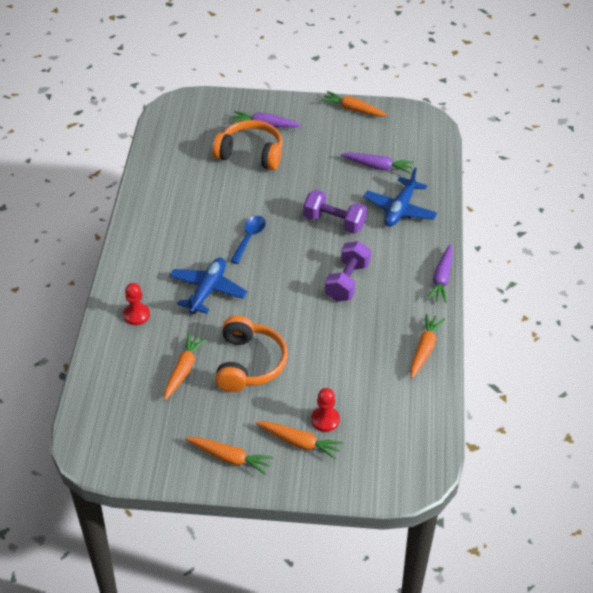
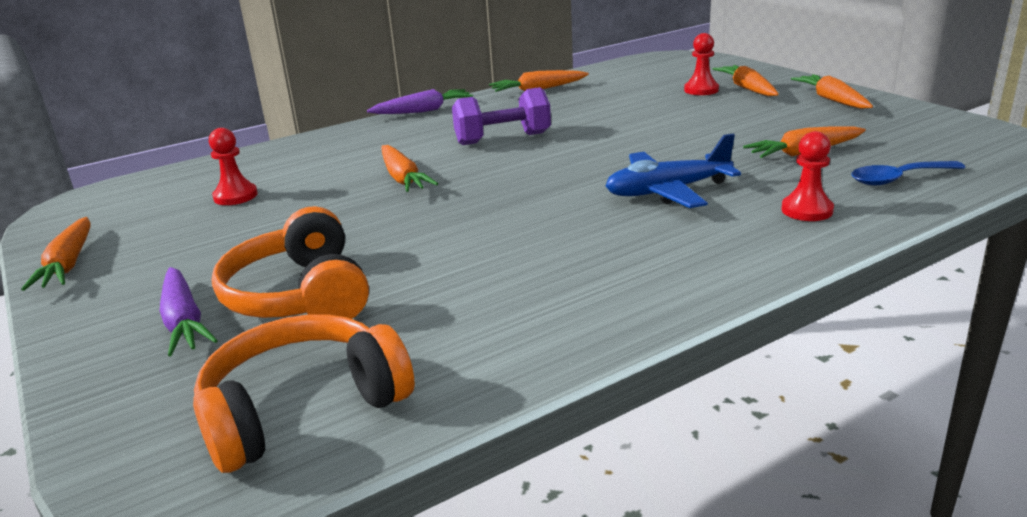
camera: 125 degrees left, 20 degrees down
(249, 238) = (521, 209): blue spoon -> blue spoon (898, 179)
(249, 364) = (717, 132): orange headphones -> orange headphones (302, 408)
(334, 222) = (403, 178): purple dumbbell -> orange carrot
(377, 166) = (235, 196): purple carrot -> red pawn
(400, 209) = (323, 158): blue plane -> none

